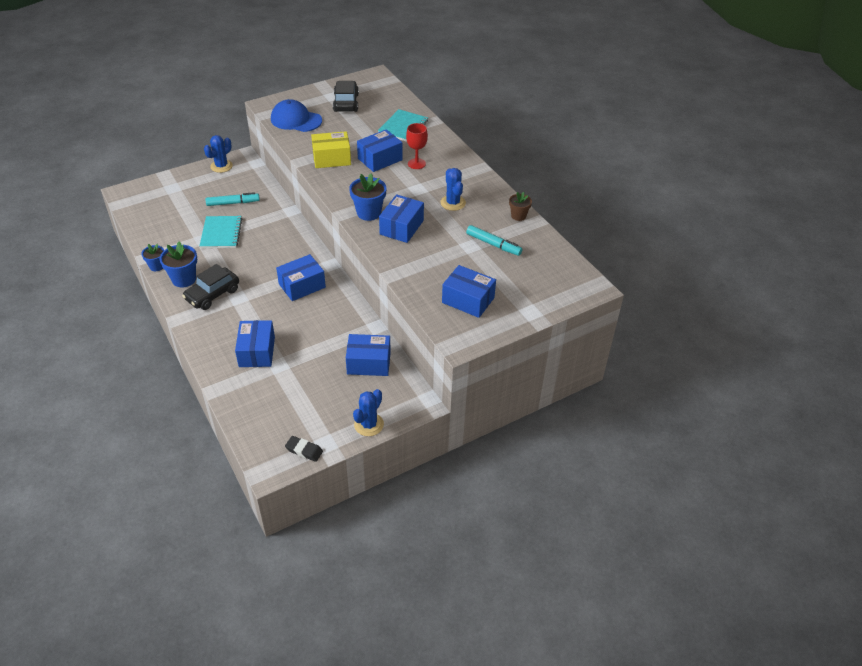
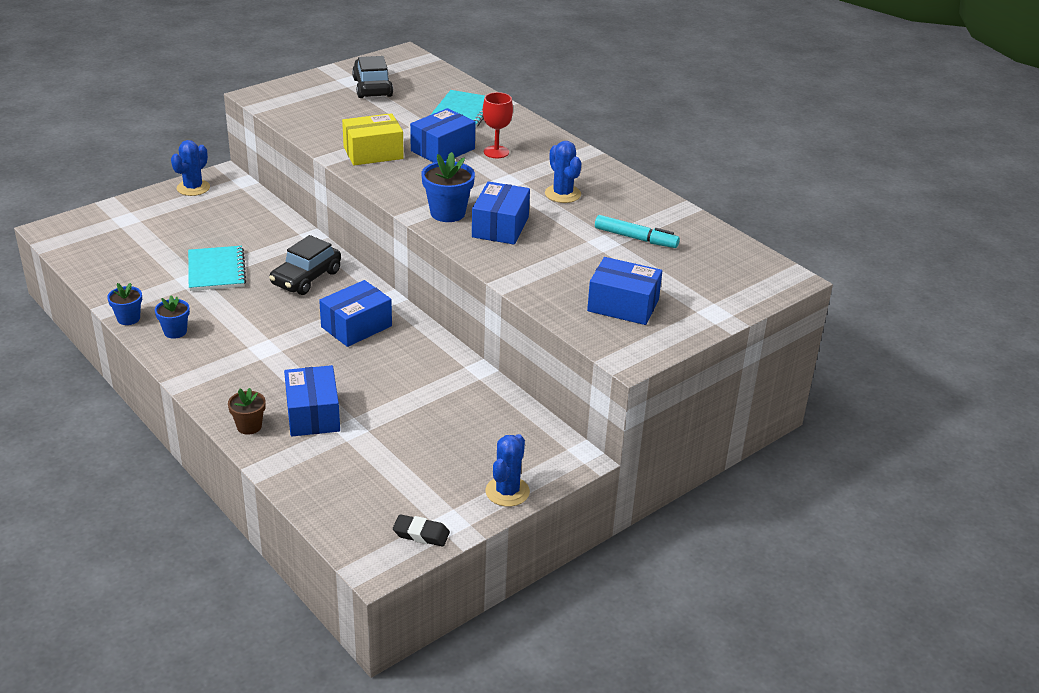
camera: 10 degrees left, 10 degrees down
(184, 279) = (175, 332): blue flower pot -> blue flower pot, size x0.62
(212, 294) = (225, 348): black car -> black car (306, 278)
(233, 203) = (223, 232): turquoise marker -> none
(296, 120) = (306, 111): blue cap -> none
(369, 363) = (483, 414): blue box -> none
(518, 216) = (658, 203): brown flower pot -> brown flower pot (249, 426)

